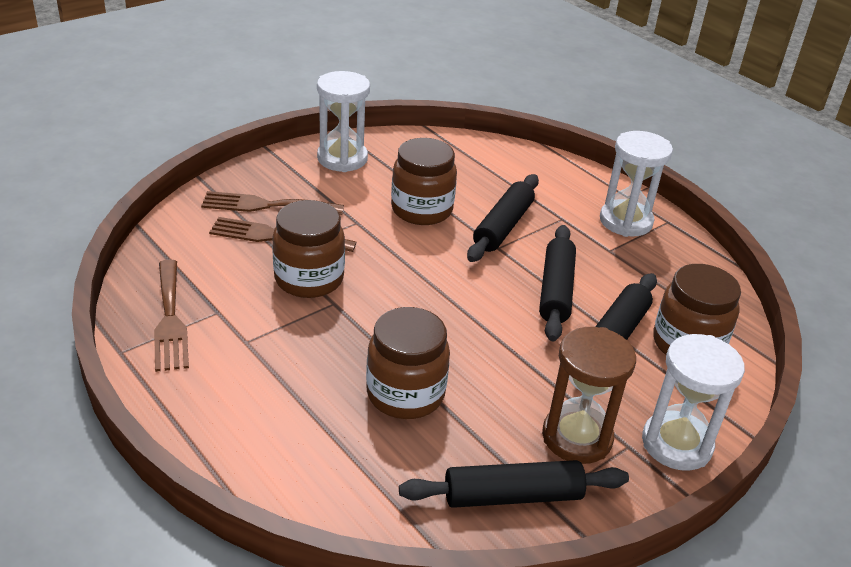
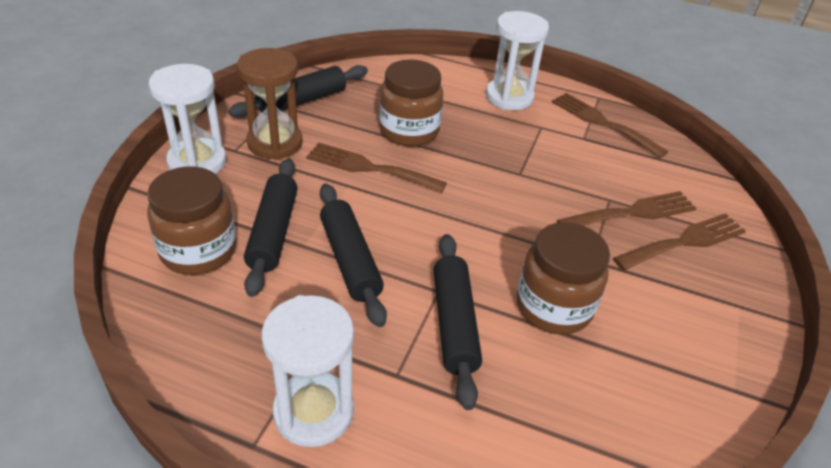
camera: 150 degrees right, 5 degrees up
(309, 279) = (559, 185): brown jar -> none
(342, 158) = (713, 348): white hourglass -> white hourglass (509, 97)
(485, 365) = (369, 168): none -> brown fork

